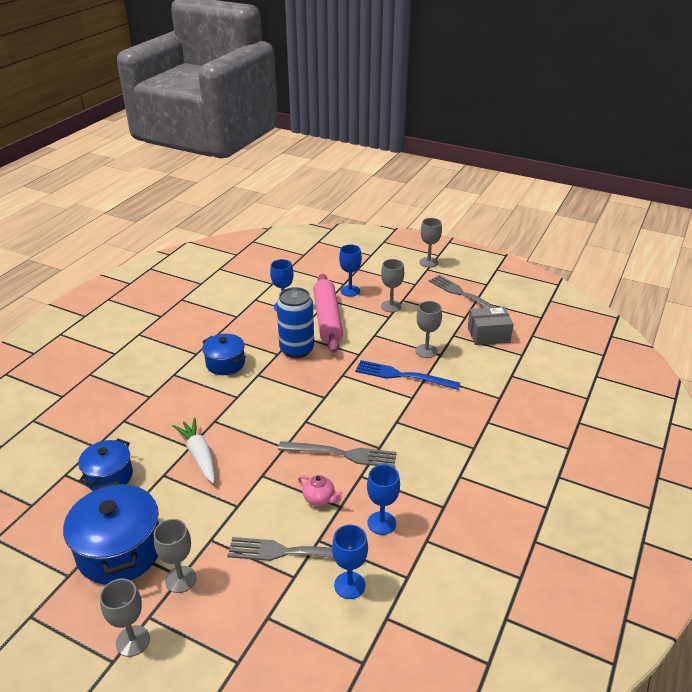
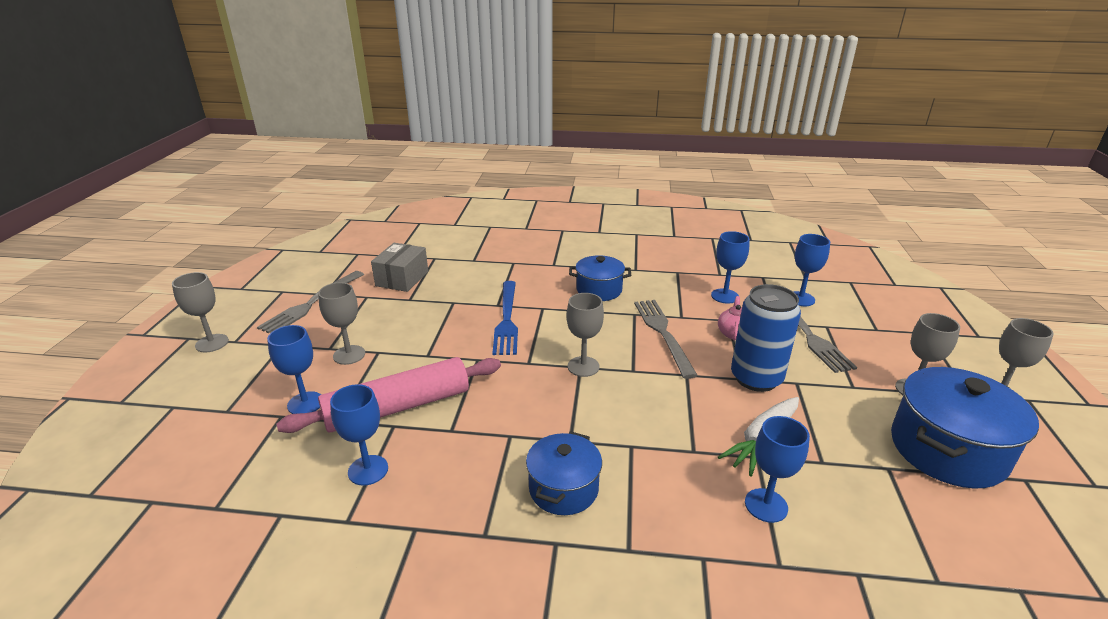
camera: 110 degrees left, 5 degrees down
(109, 476) = (882, 520): blue pot -> blue pot (599, 290)
(157, 433) = (766, 505): none -> blue goblet
(297, 349) = (490, 418): blue can -> blue can (756, 378)
(426, 351) = (450, 312): grey goblet -> grey goblet (583, 366)
(488, 335) = (402, 278): grey box -> grey box turned 45 degrees clockwise

